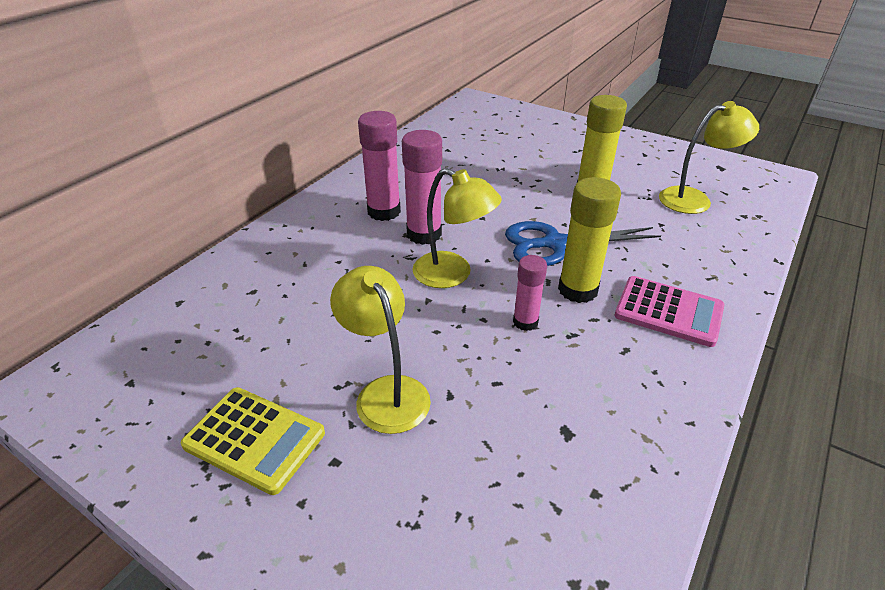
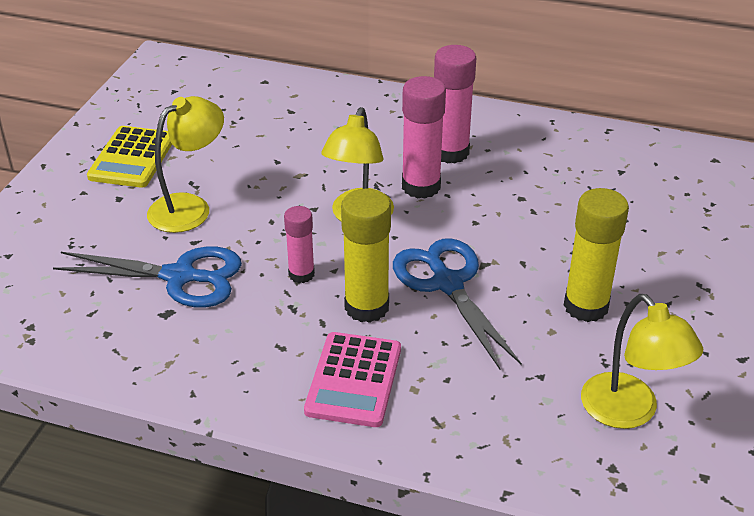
camera: 75 degrees right, 0 degrees up
(508, 414) = (180, 277): none -> blue scissors

